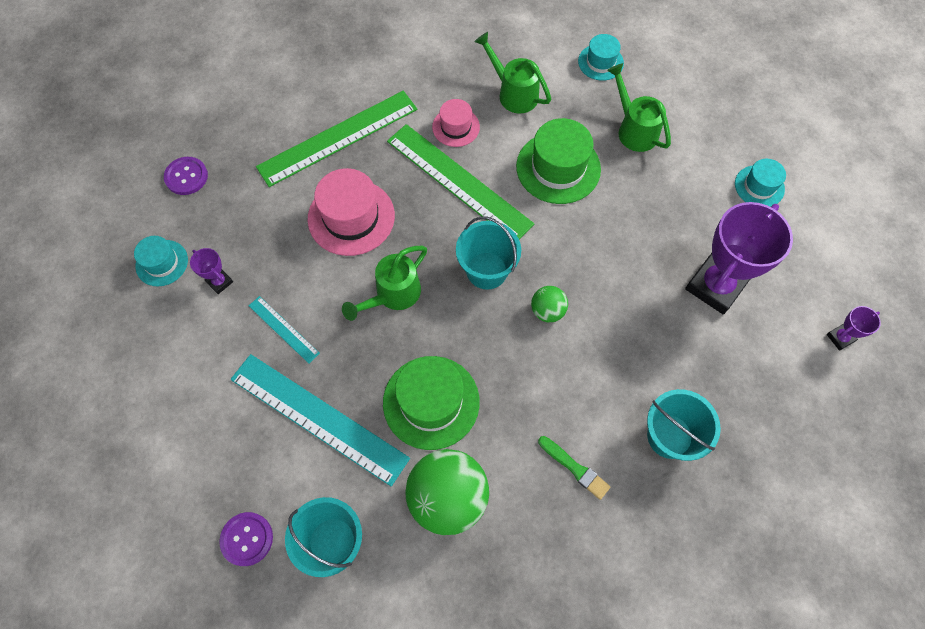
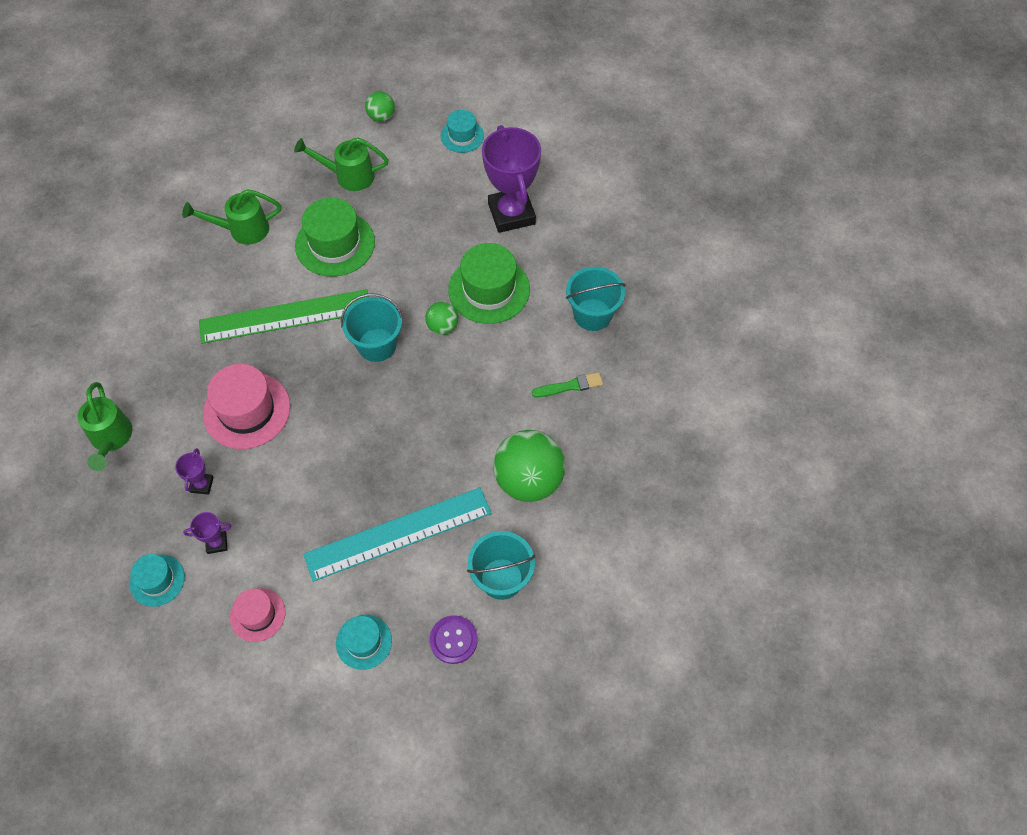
camera: 55 degrees left, 5 degrees down
(186, 177) = (88, 515): purple button -> none
(283, 329) = (302, 517): turquoise ruler -> none
(338, 138) = (164, 376): green ruler -> none
(393, 295) = (341, 421): green watering can -> green watering can (111, 438)
(431, 402) = (449, 447): green hat -> green hat (489, 289)
(456, 127) = (235, 287): pink hat -> pink hat (257, 615)
(600, 62) = (272, 157): turquoise hat -> turquoise hat (364, 642)
(716, 110) = (381, 117): none -> green ball
(840, 338) = (605, 172): purple trophy -> purple trophy (202, 485)

